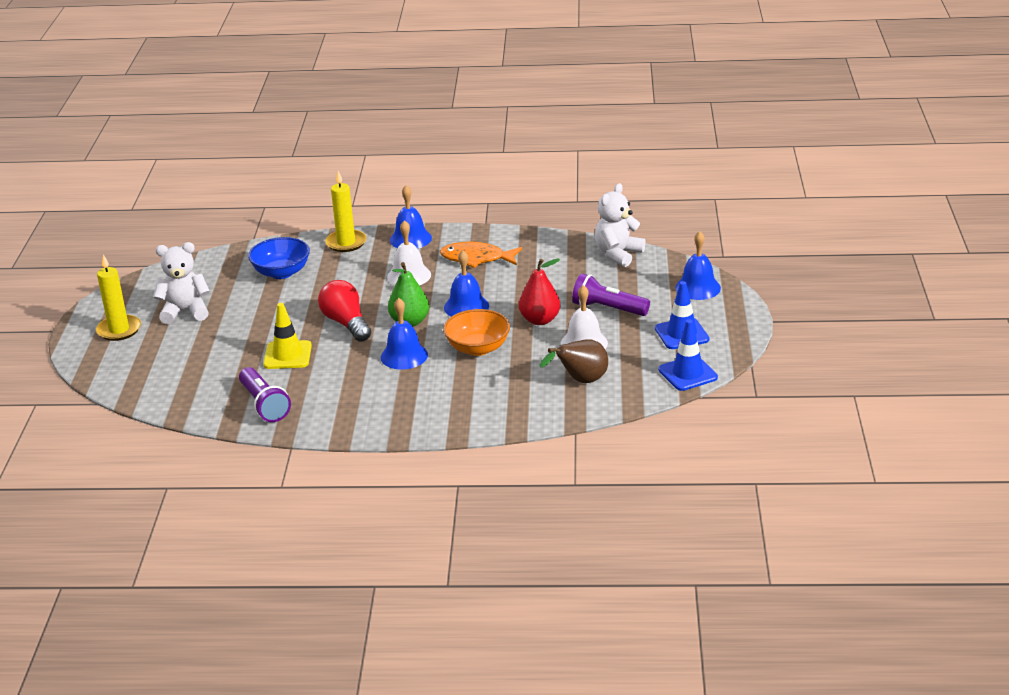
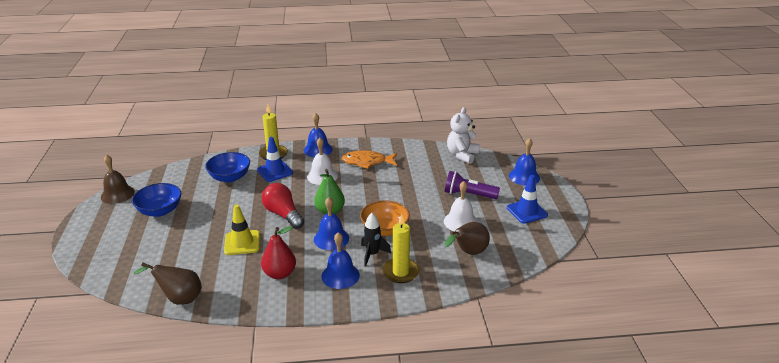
camera: 10 degrees left, 0 degrees up
(119, 330) = (108, 228): yellow candle -> yellow candle (400, 272)
(131, 288) = (117, 194): none -> brown bell
(185, 312) = (160, 211): white teddy bear -> blue bowl
(204, 414) = (179, 298): none -> brown pear
(264, 405) = (228, 287): purple flashlight -> none
(453, 377) = (372, 254): none -> black rocket
(466, 306) = (368, 197): blue bell -> blue bell (340, 275)
(540, 320) = (423, 205): red pear -> red pear (280, 274)
(688, 373) = (543, 242): blue traffic cone -> blue traffic cone (275, 171)

